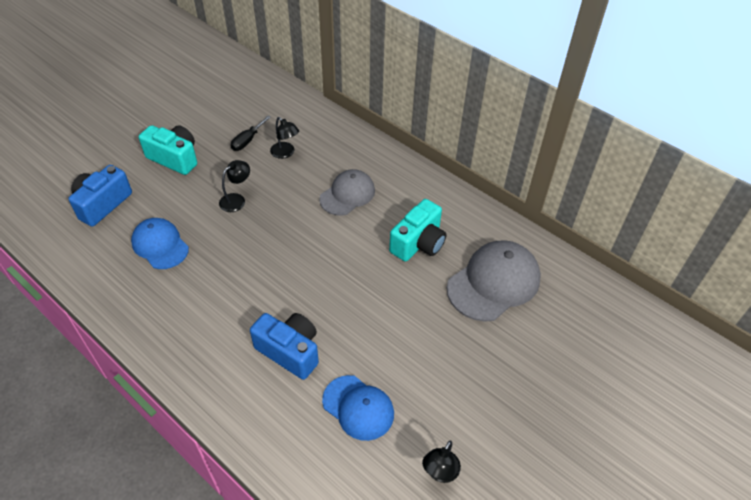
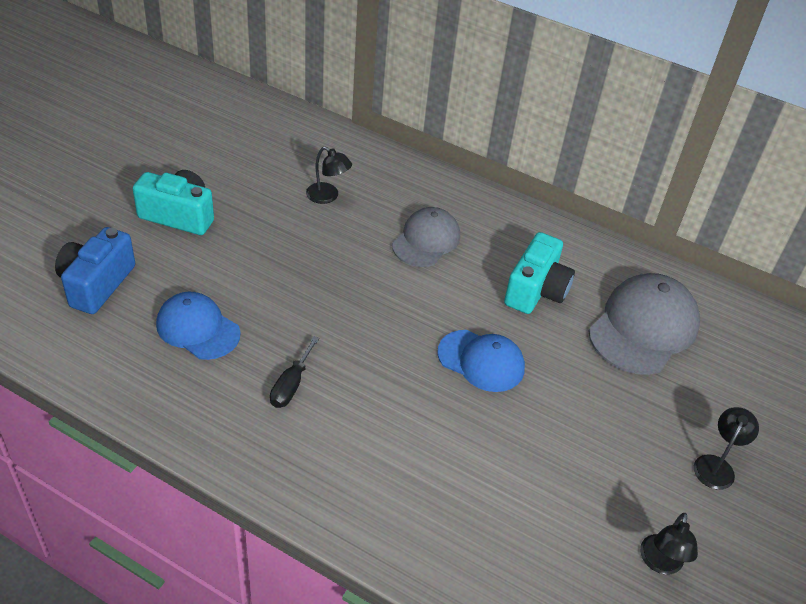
camera: 15 degrees left, 5 degrees down
(236, 199) = (283, 260): black lamp -> black lamp (716, 465)
(247, 140) = (271, 185): black screwdriver -> black screwdriver (291, 385)
(290, 351) = (420, 442): blue camera -> none
(358, 407) = (532, 499): blue cap -> blue cap (481, 361)

